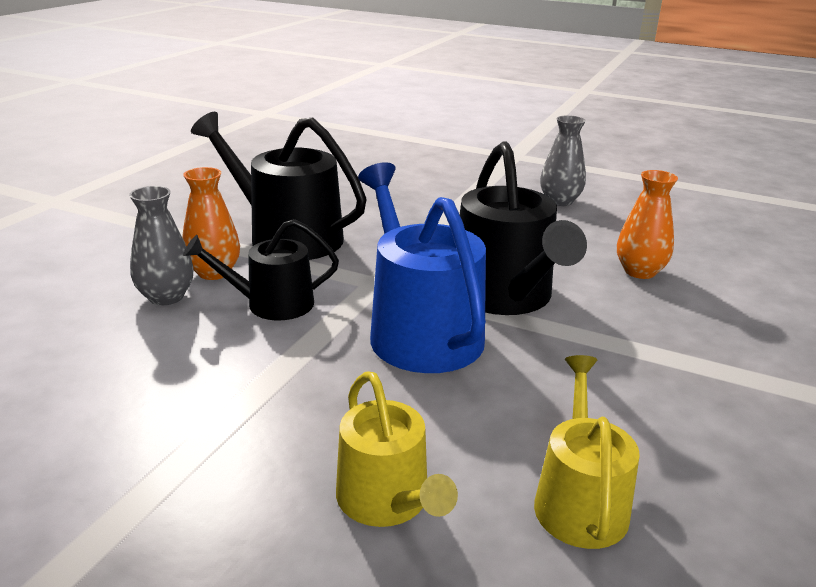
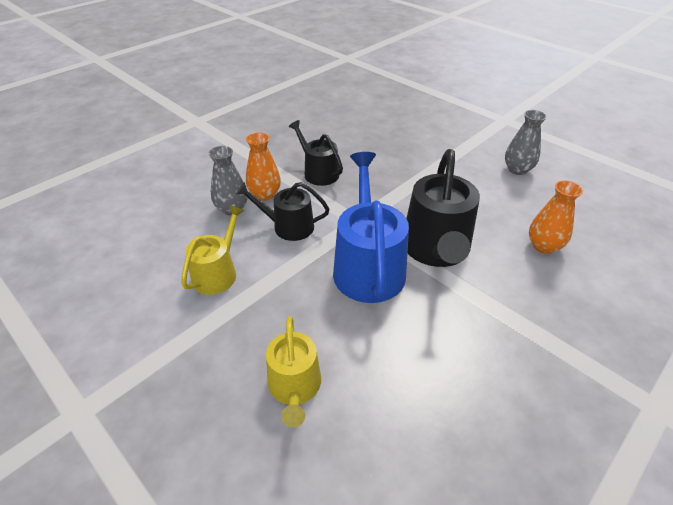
camera: 20 degrees right, 15 degrees up
(287, 237) = (318, 172): black watering can -> black watering can, size x0.60
(579, 500) = (405, 420): yellow watering can -> yellow watering can (217, 273)

